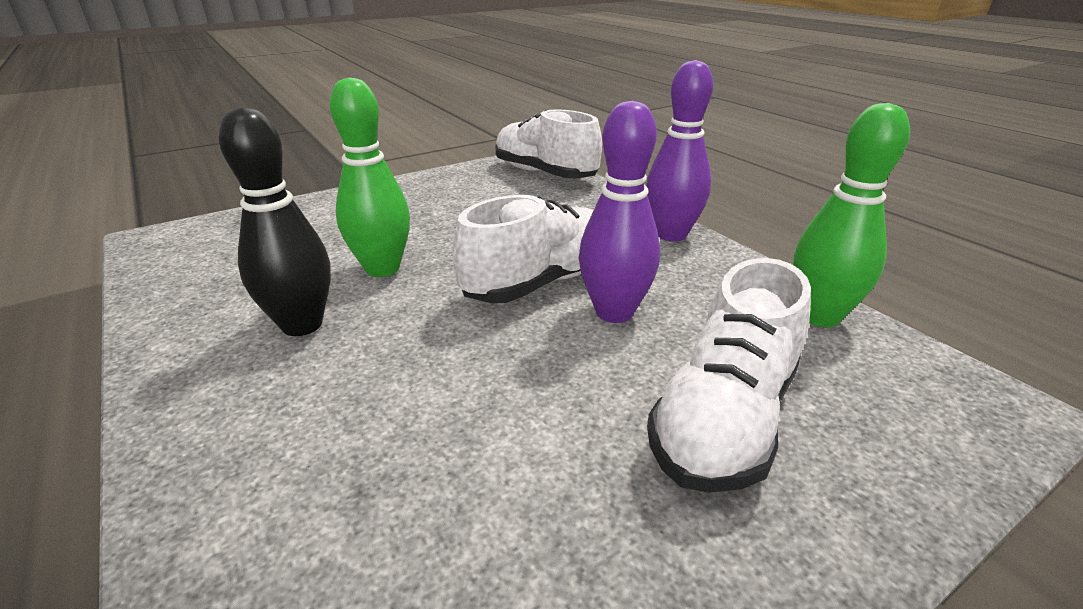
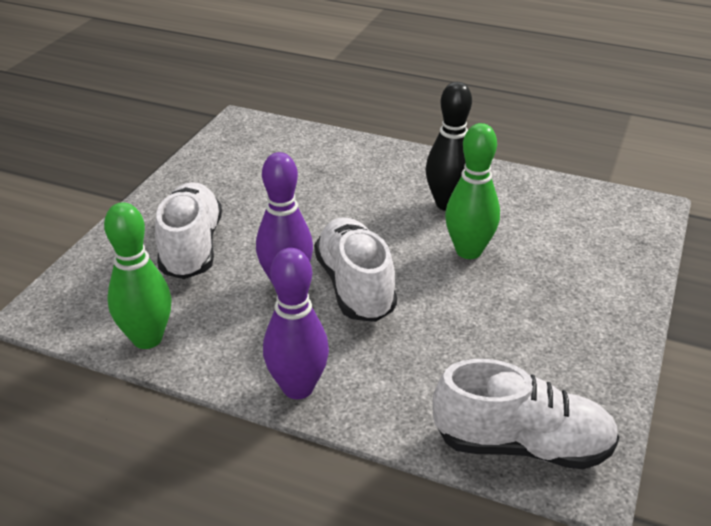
camera: 145 degrees right, 5 degrees up
(541, 282) = (355, 286): white shoe -> white shoe turned 150 degrees clockwise

